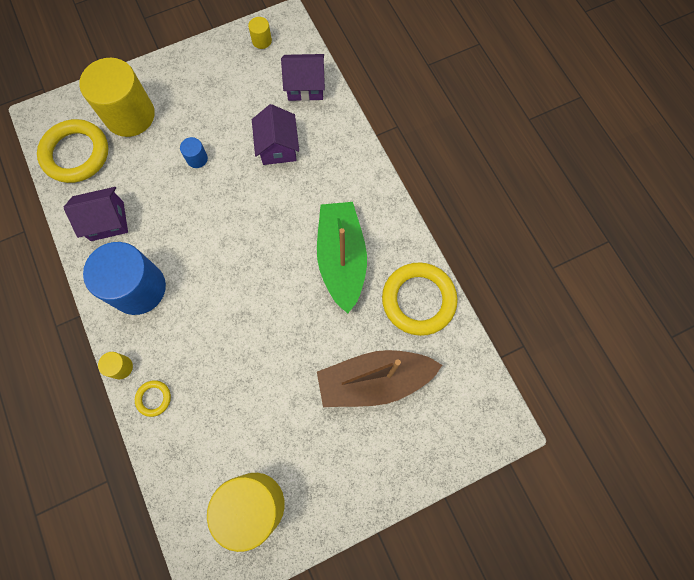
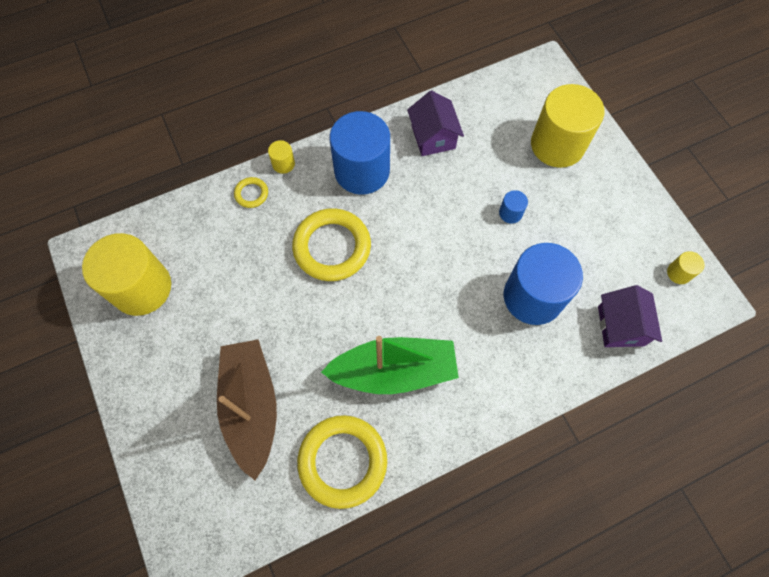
camera: 90 degrees right, 5 degrees down
(76, 154) = (506, 102): yellow ring -> yellow ring (332, 247)
(278, 147) = (533, 297): purple house -> blue cylinder

